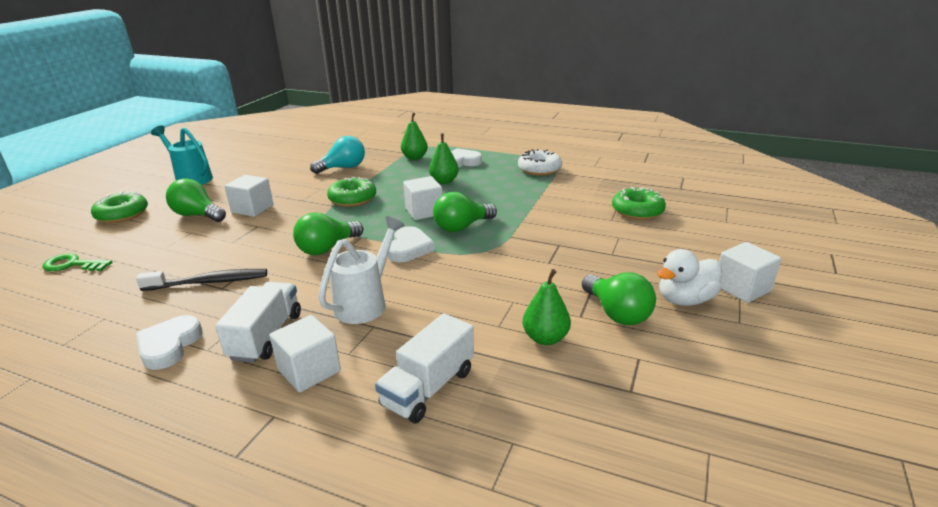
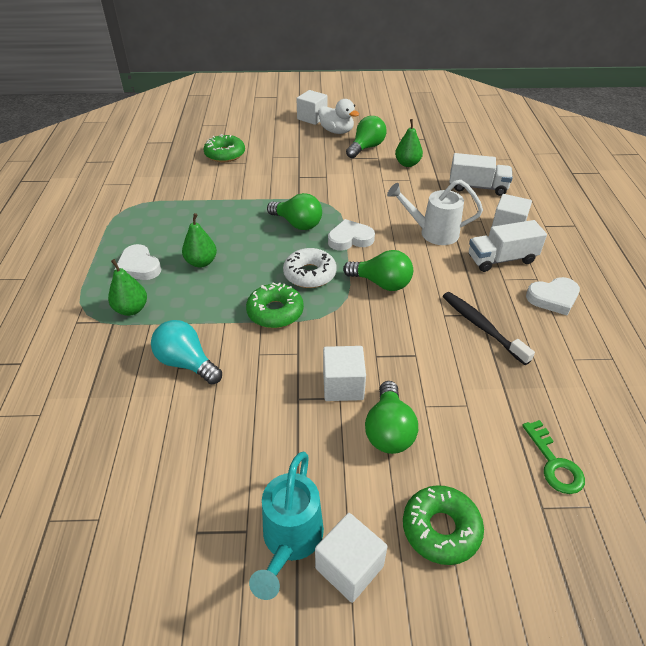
camera: 115 degrees left, 15 degrees up
(424, 211) = (279, 253): white cube -> white cube (349, 567)
(539, 169) = (148, 211): white donut -> white donut (310, 274)

